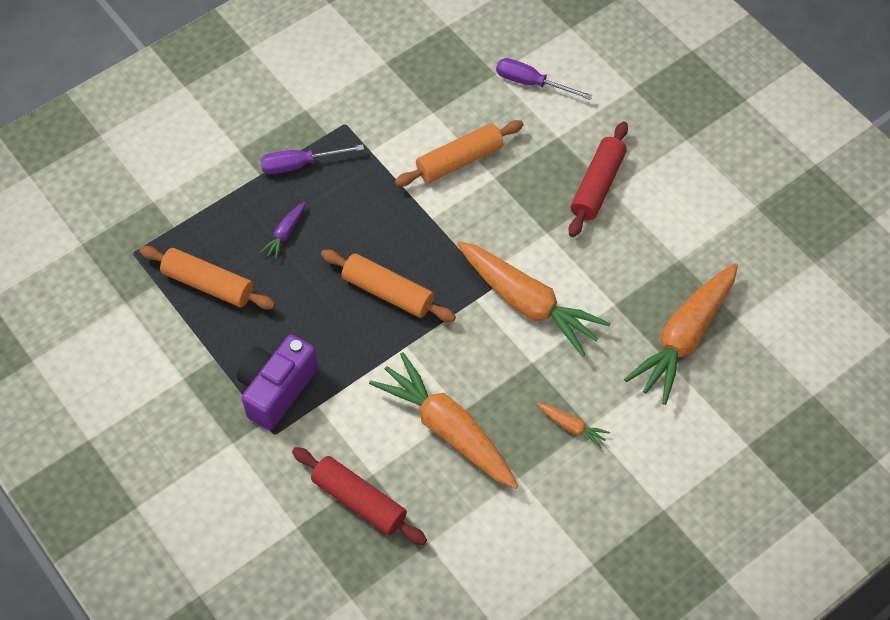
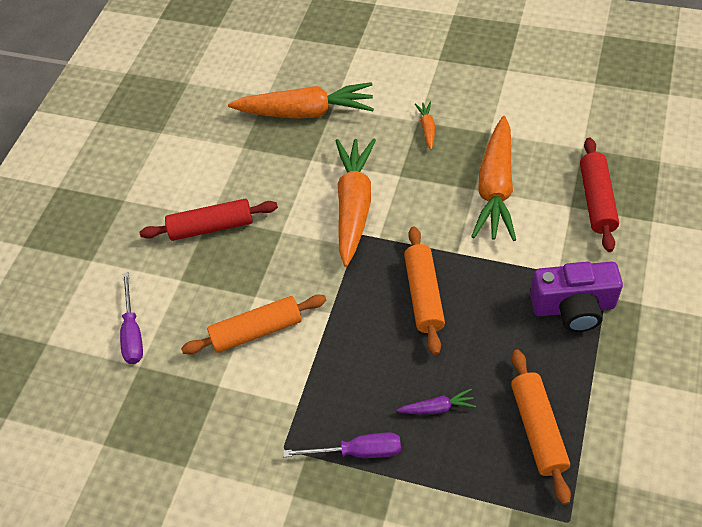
camera: 120 degrees left, 5 degrees down
(300, 164) = (358, 452): purple screwdriver -> purple screwdriver turned 45 degrees counterclockwise
(459, 160) = (256, 331): orange rolling pin -> orange rolling pin turned 45 degrees counterclockwise

